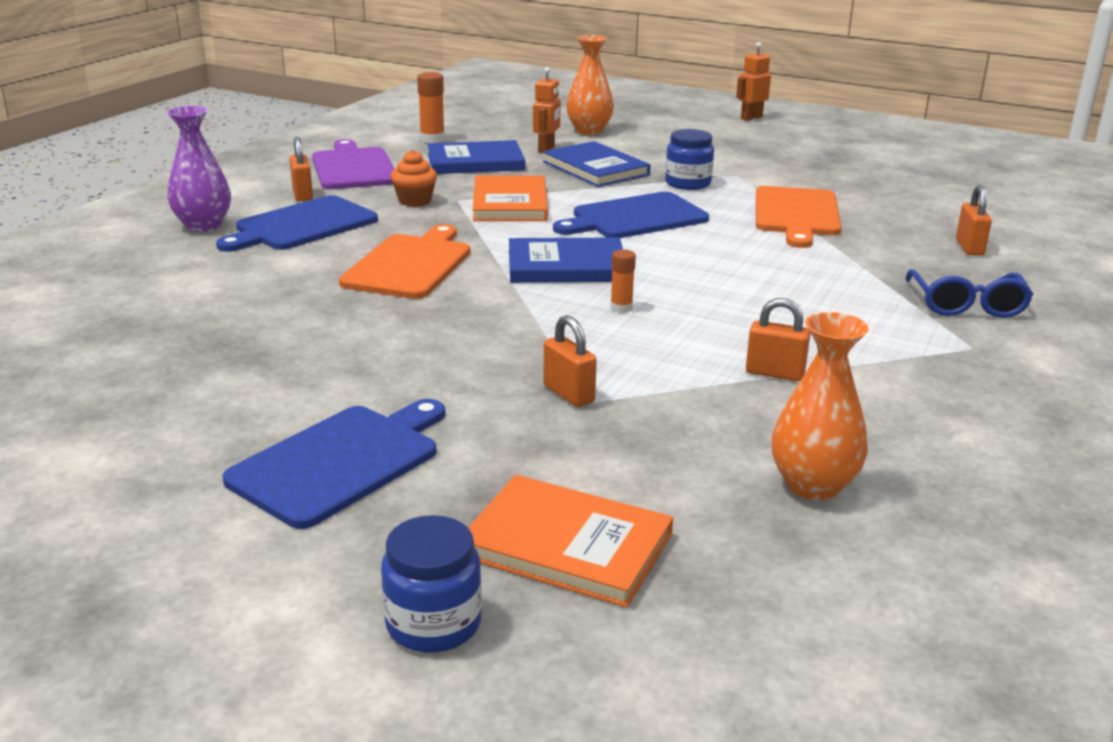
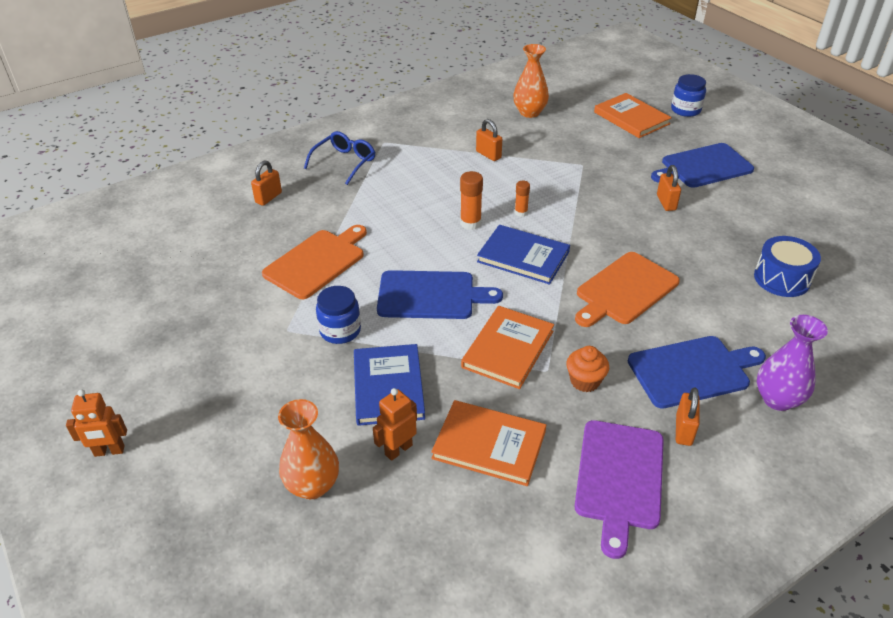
camera: 150 degrees left, 15 degrees up
(183, 319) = (781, 279): none -> blue drum
(432, 139) = (502, 531): orange glue stick -> orange glue stick (470, 223)
(475, 162) = (489, 445): blue book -> orange book
(569, 394) = (589, 170): orange padlock -> orange padlock (666, 203)

